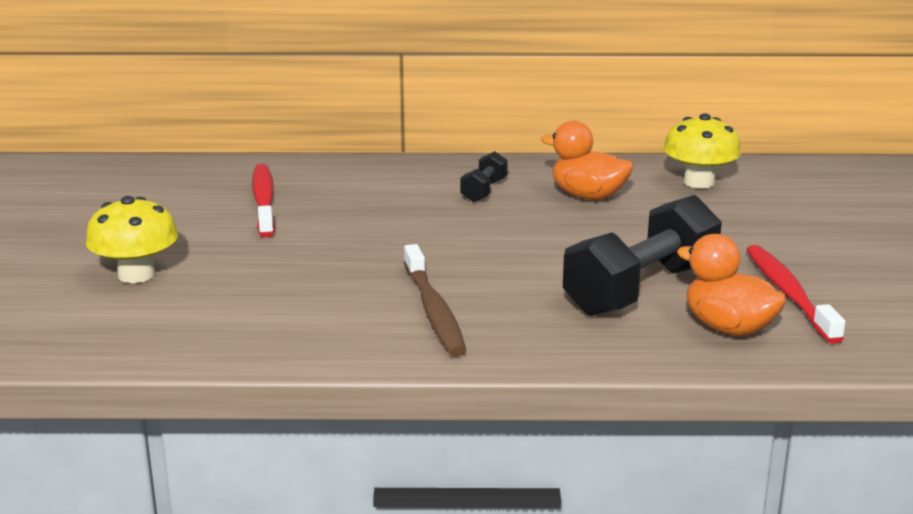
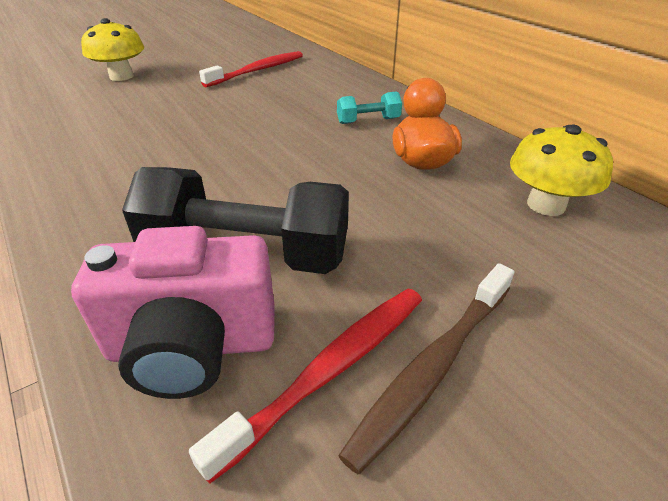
camera: 55 degrees right, 15 degrees up
(433, 310) = (128, 170): brown toothbrush -> brown toothbrush (433, 367)
(484, 191) = (368, 121): black dumbbell -> turquoise dumbbell
(728, 328) = (192, 347): orange duck -> pink camera

